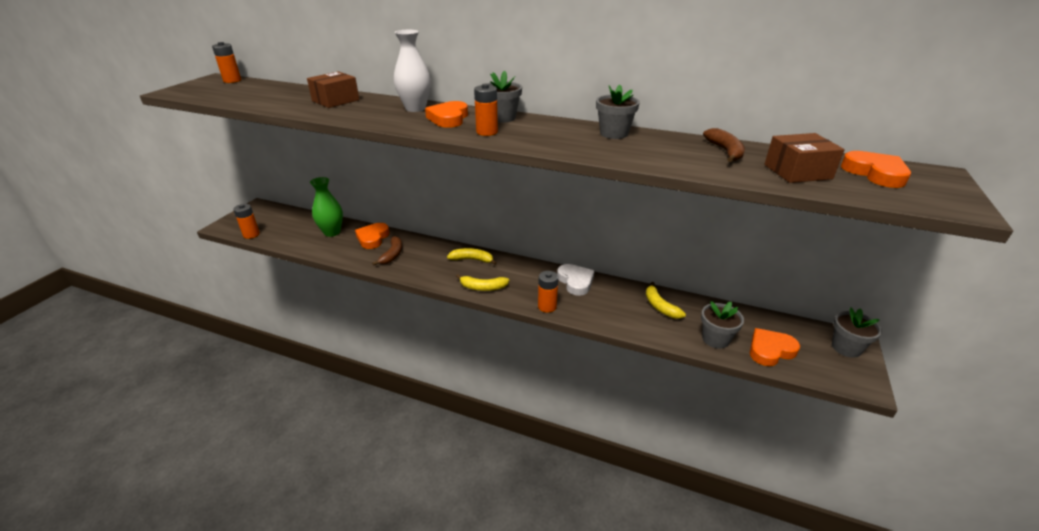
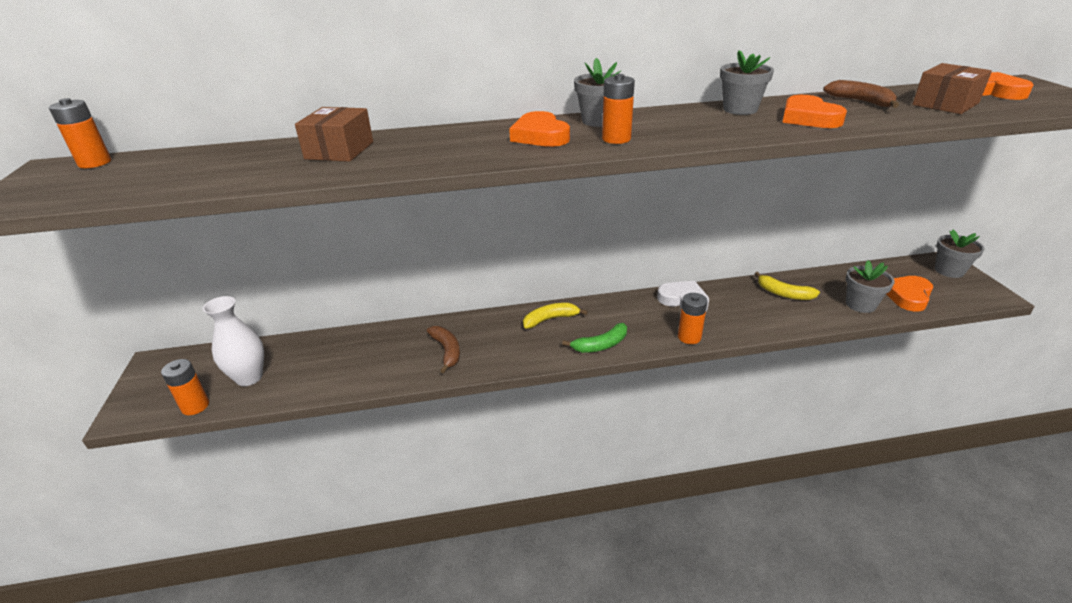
camera: 30 degrees left, 0 degrees up
(332, 232) = (326, 355): green vase -> none
(373, 238) = (394, 341): orange heart -> orange heart (808, 118)
(415, 108) = (473, 134): white vase -> white vase (249, 377)
(482, 287) = (600, 345): yellow banana -> green banana

